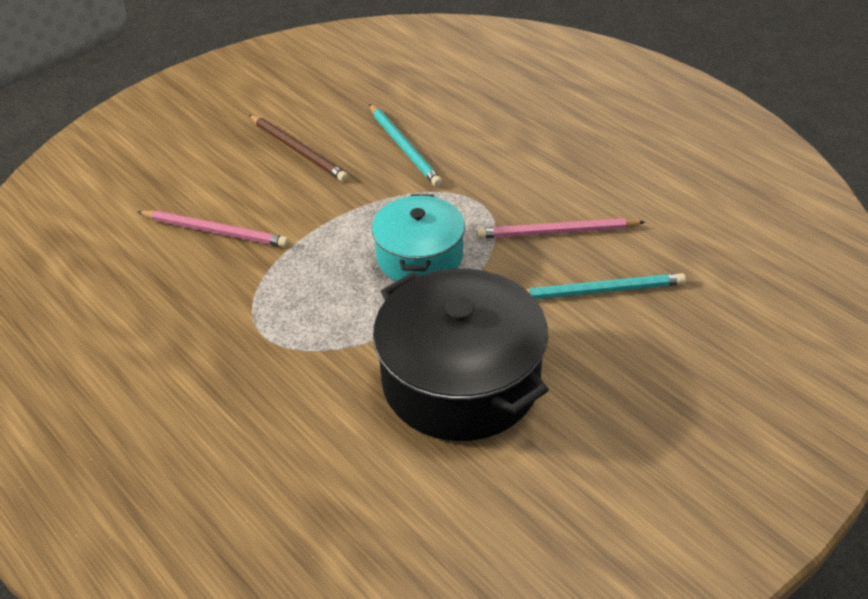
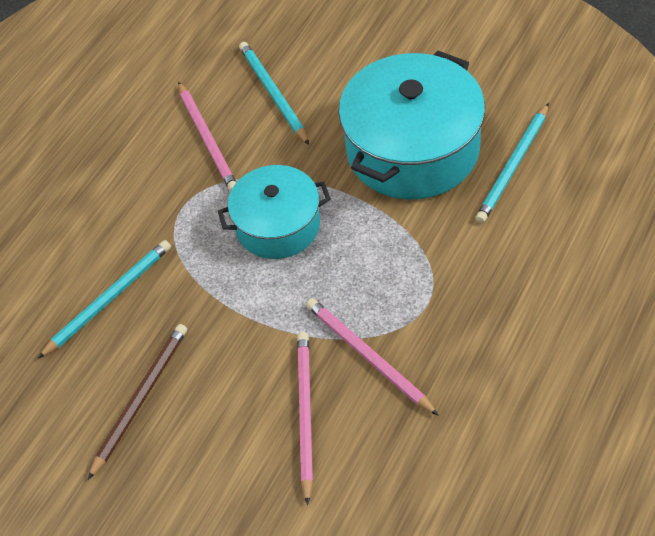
camera: 105 degrees left, 10 degrees up
(238, 280) = (368, 356): none -> pink pencil
(387, 461) = (513, 166): none -> turquoise pencil
(460, 380) = (412, 149): black pot -> turquoise pot

